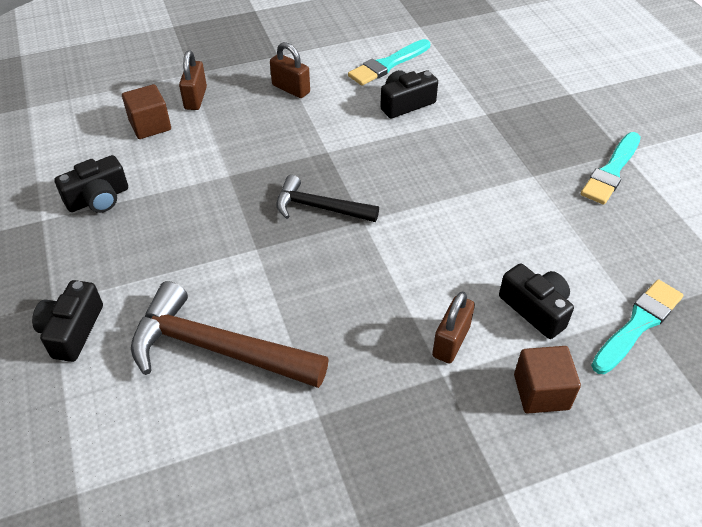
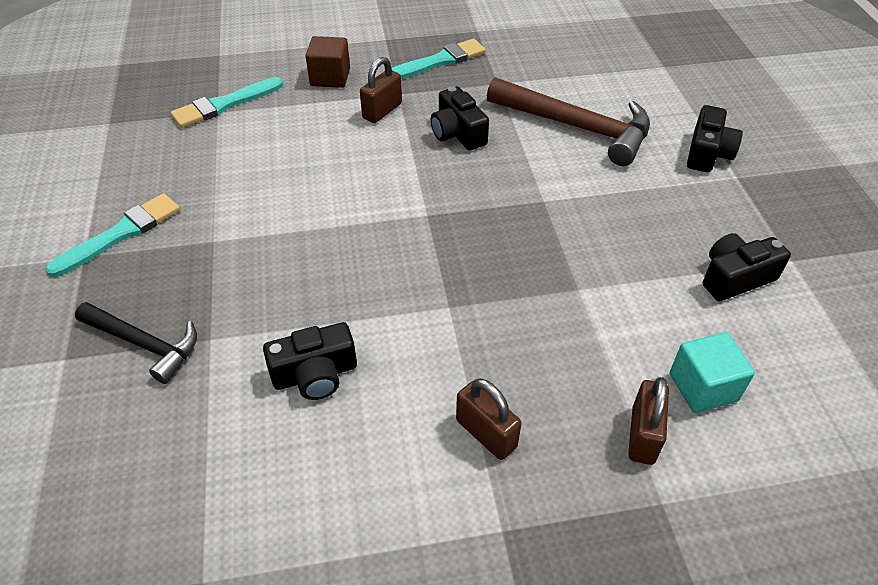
camera: 170 degrees left, 0 degrees up
(150, 125) = (703, 387): brown cube -> turquoise cube
(319, 208) = (472, 234): black hammer -> black hammer (144, 344)
(387, 64) = (309, 469): turquoise brush -> turquoise brush (439, 61)
(535, 309) = (299, 123): black camera -> black camera (457, 133)

